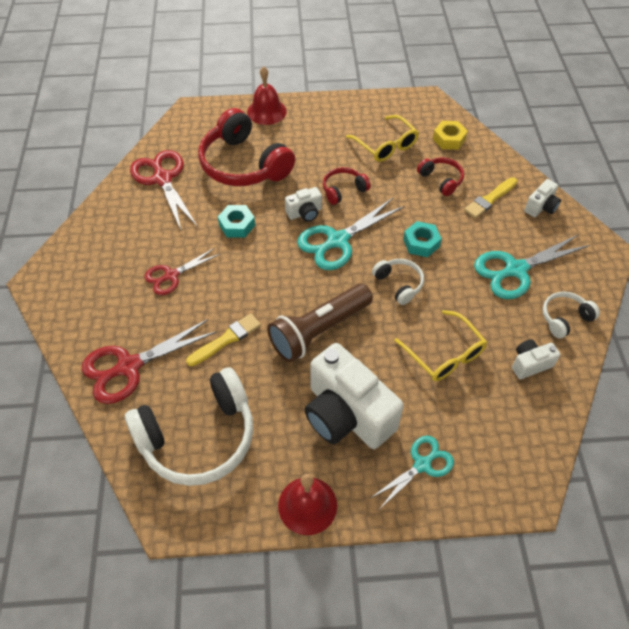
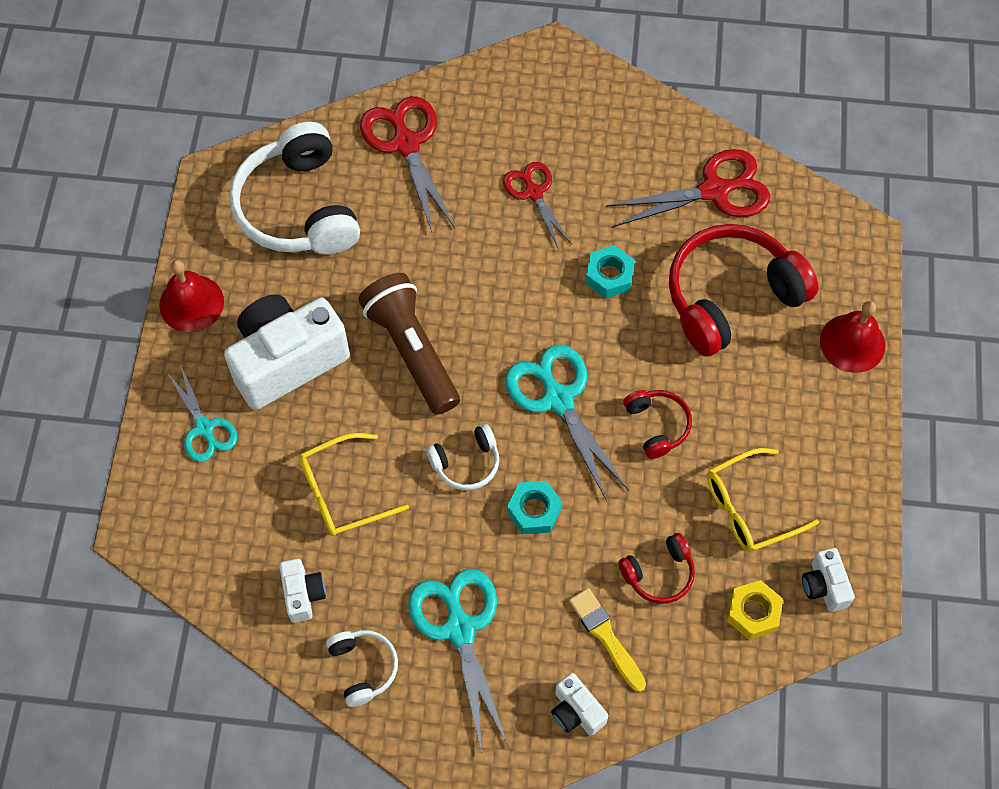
camera: 100 degrees right, 10 degrees up
(226, 339) = (421, 246): yellow brush -> none
(305, 213) = (618, 365): white camera -> white camera (824, 586)

